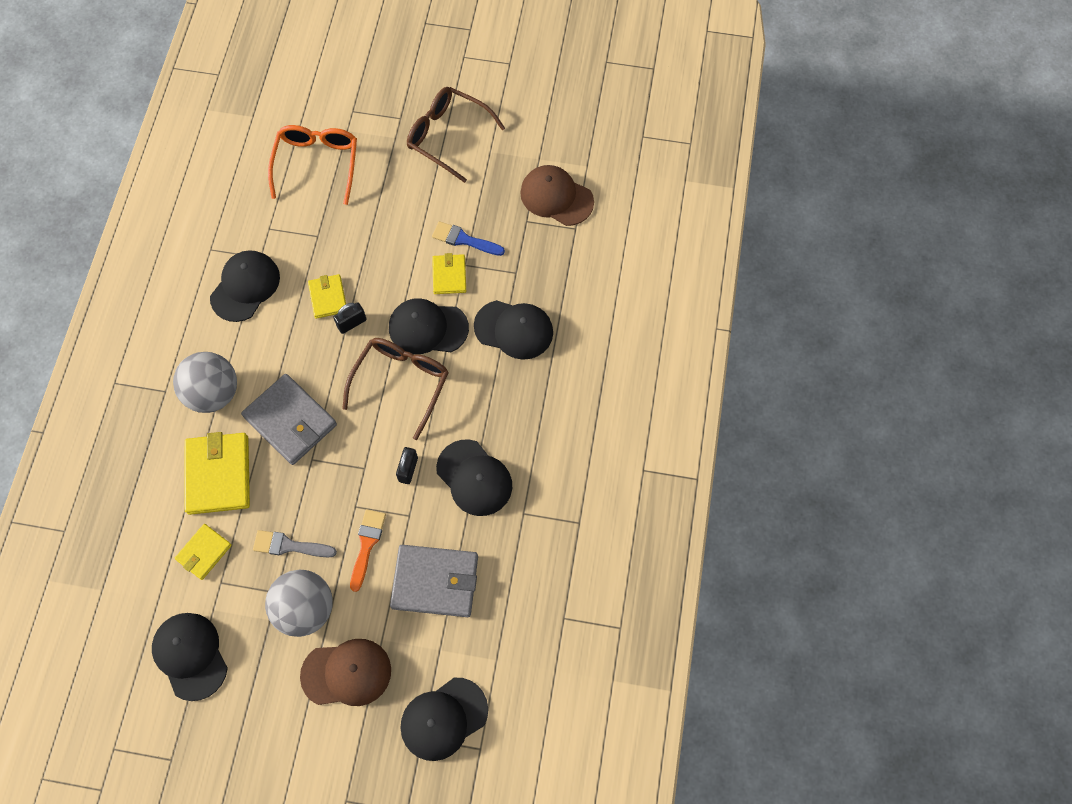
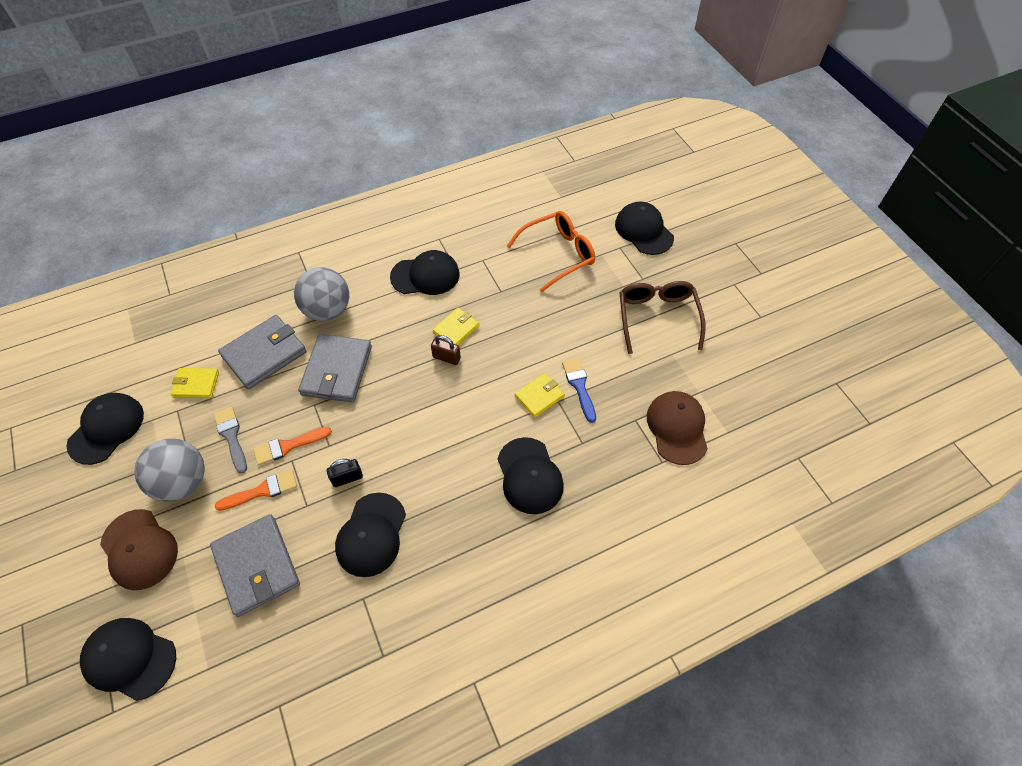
camera: 55 degrees right, 10 degrees down
(218, 475) = (264, 354): yellow wallet -> grey wallet
(338, 502) = (288, 446): none -> orange brush
(352, 323) = (446, 358): black padlock -> brown padlock
(401, 383) = (420, 423): brown glasses -> none
(428, 328) = (482, 411): black cap -> black cap (643, 231)

